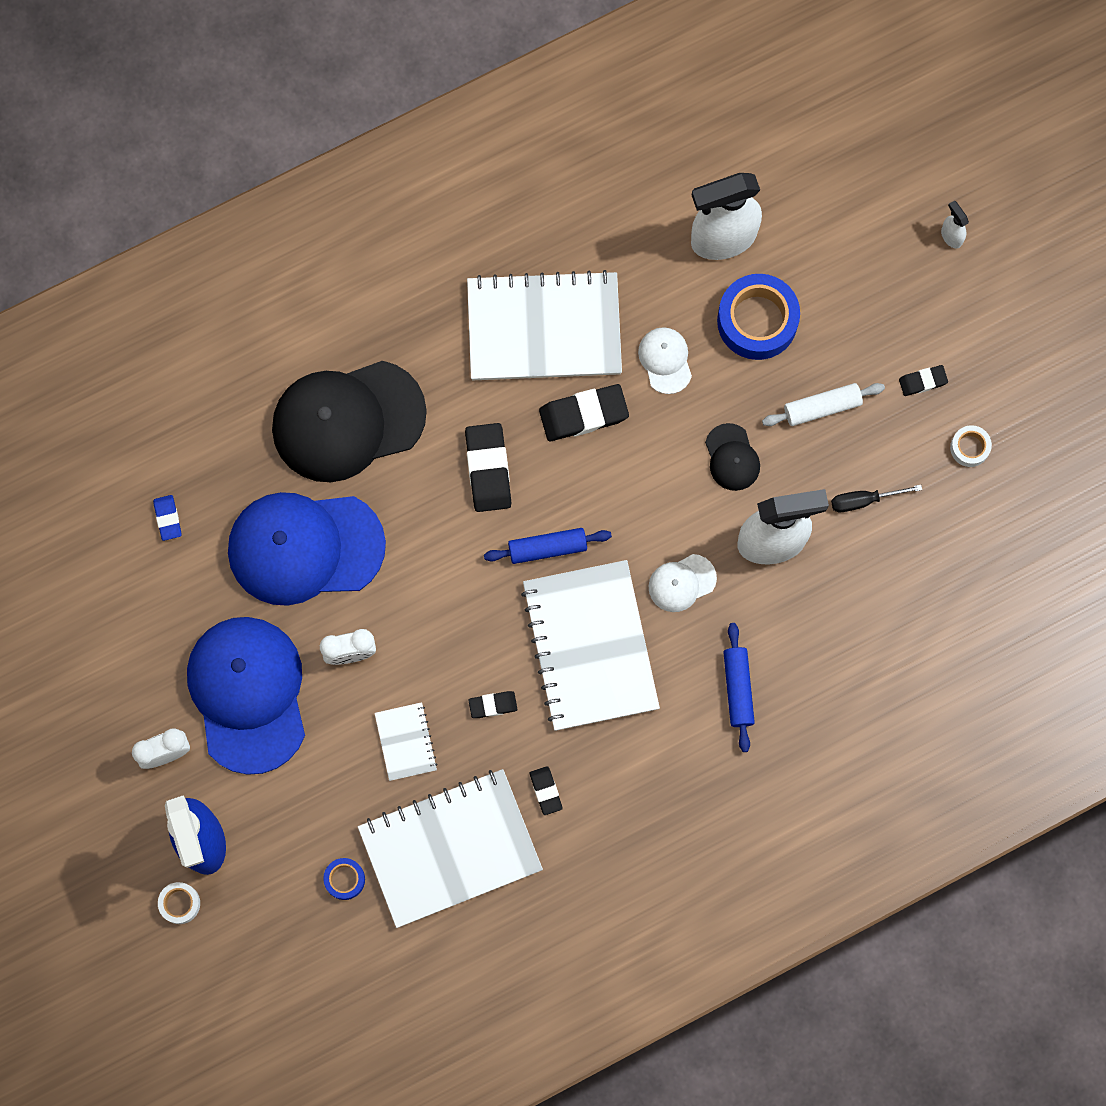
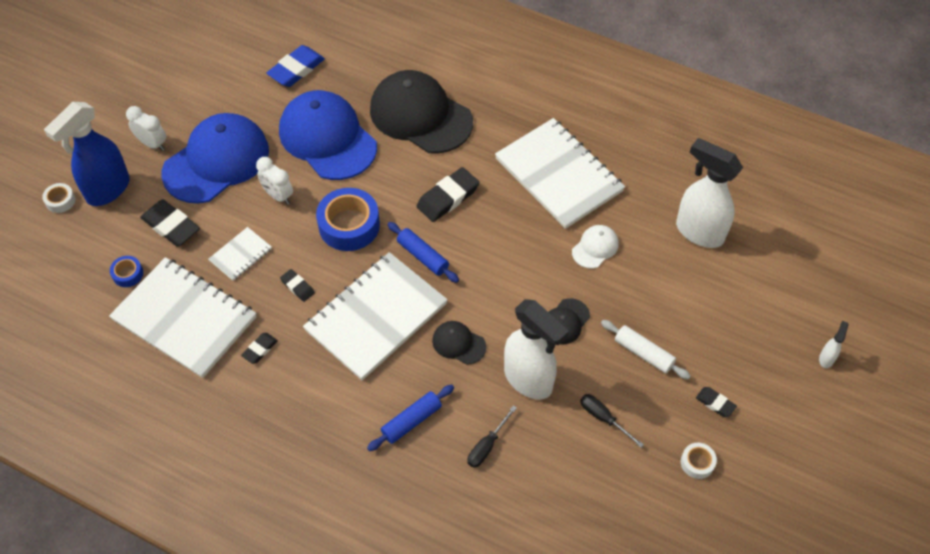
camera: 55 degrees right, 20 degrees down
(167, 518) = (296, 69): blue eraser -> blue eraser, size x1.85
(583, 414) = (523, 225): black eraser -> black eraser (171, 226)
(681, 583) = (458, 343): white cap -> black cap
(757, 321) = (665, 281): blue tape -> blue tape (349, 225)
(815, 633) = (487, 446): none -> black screwdriver

